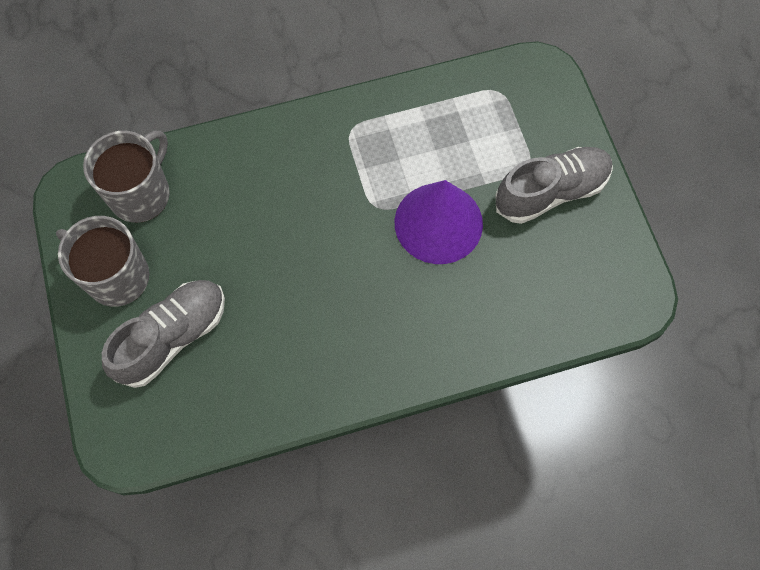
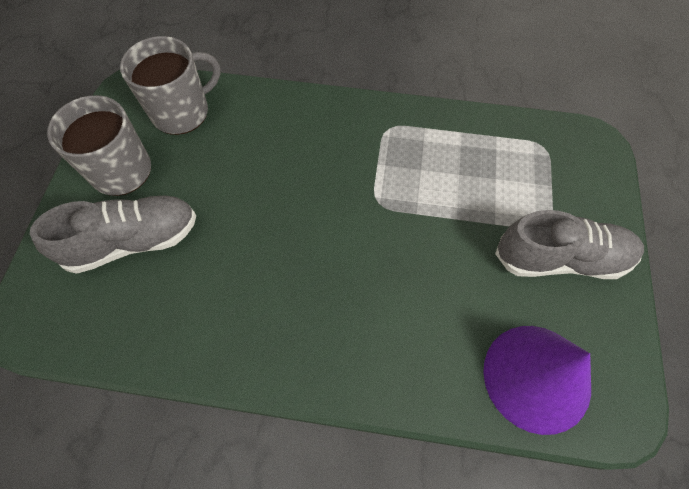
camera: 25 degrees right, 5 degrees down
(438, 223) = (431, 241): purple cone -> purple cone (537, 377)

